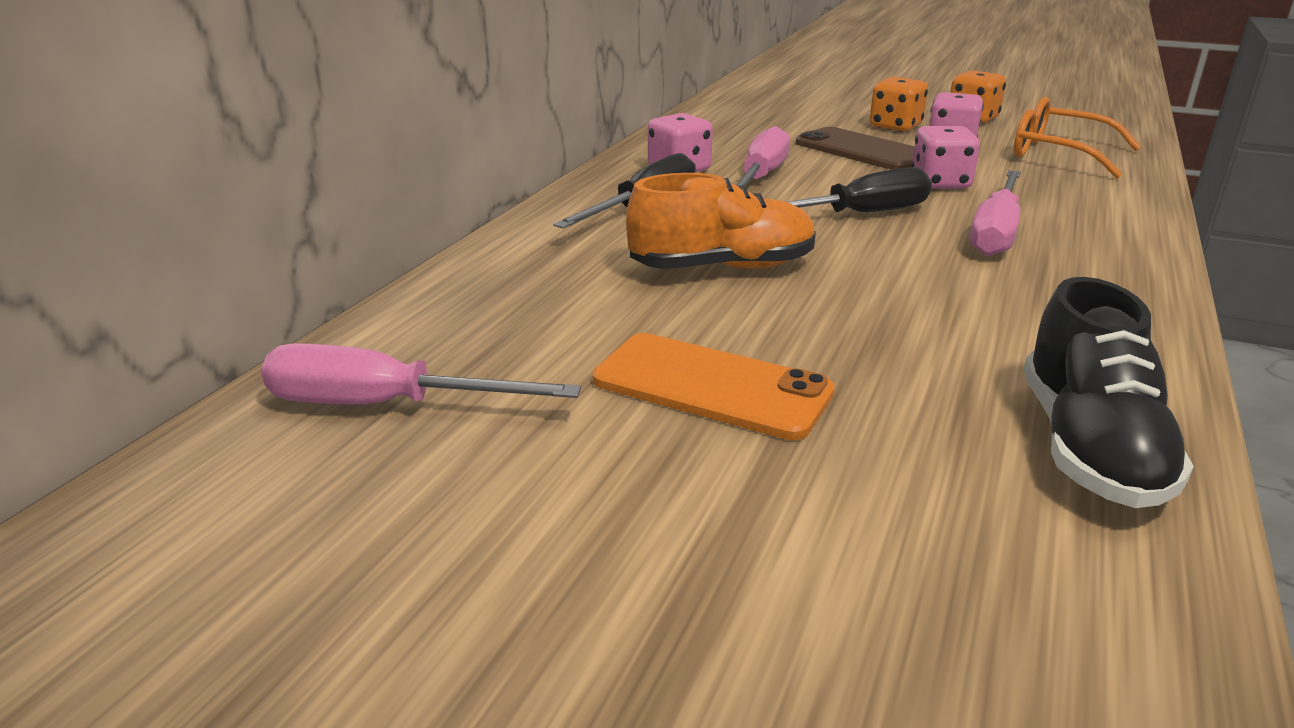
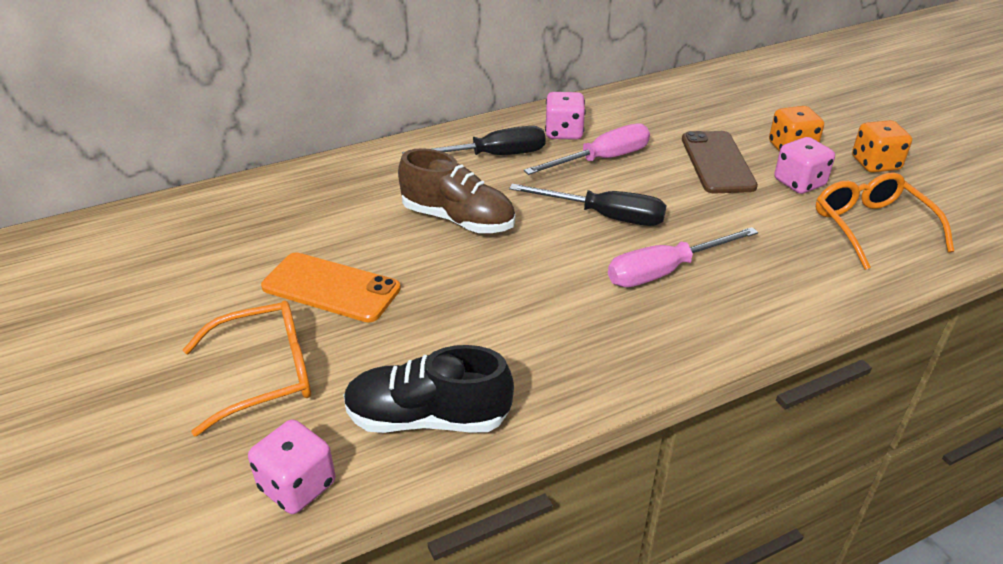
camera: 40 degrees right, 10 degrees up
(386, 405) = (206, 227): pink screwdriver -> none
(711, 386) = (331, 288): orange phone -> orange phone turned 45 degrees counterclockwise
(722, 267) = (458, 219): orange shoe -> brown shoe
(825, 516) = (265, 374): none -> orange glasses
(940, 183) = (713, 215): pink dice -> pink dice (297, 486)
(1089, 447) = (428, 418): black shoe -> black shoe turned 45 degrees clockwise

